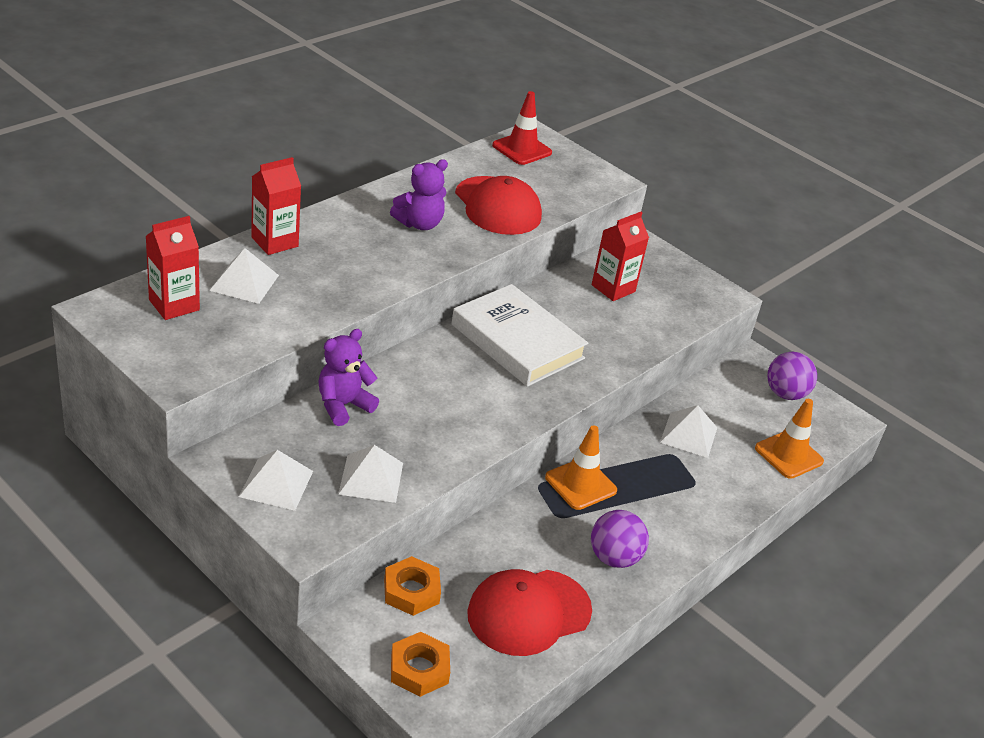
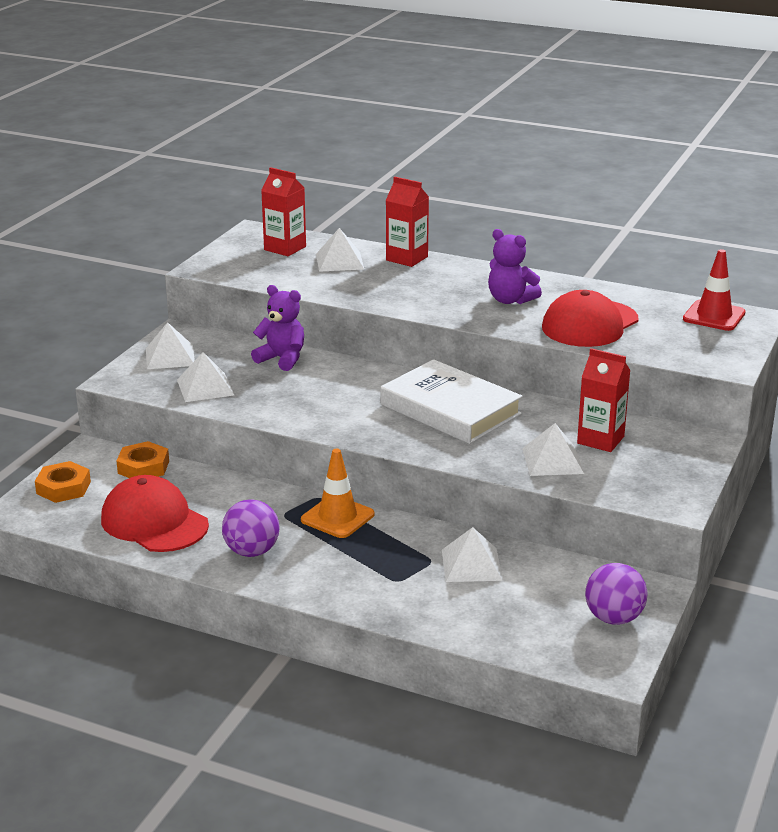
camera: 75 degrees right, 10 degrees down
(517, 341) = (450, 409): white book -> white book turned 75 degrees counterclockwise
(634, 324) = (552, 460): none -> white pyramid
(788, 455) = (502, 634): orange traffic cone -> none

